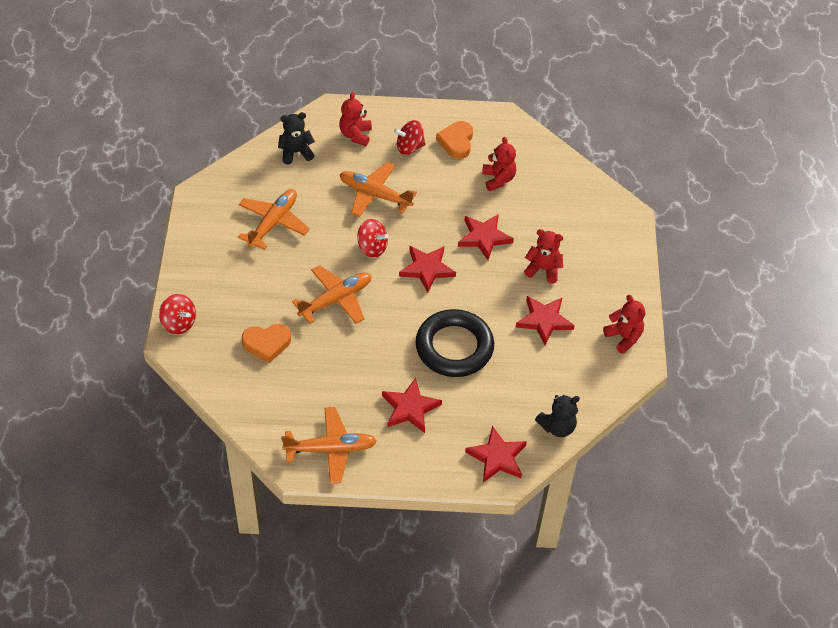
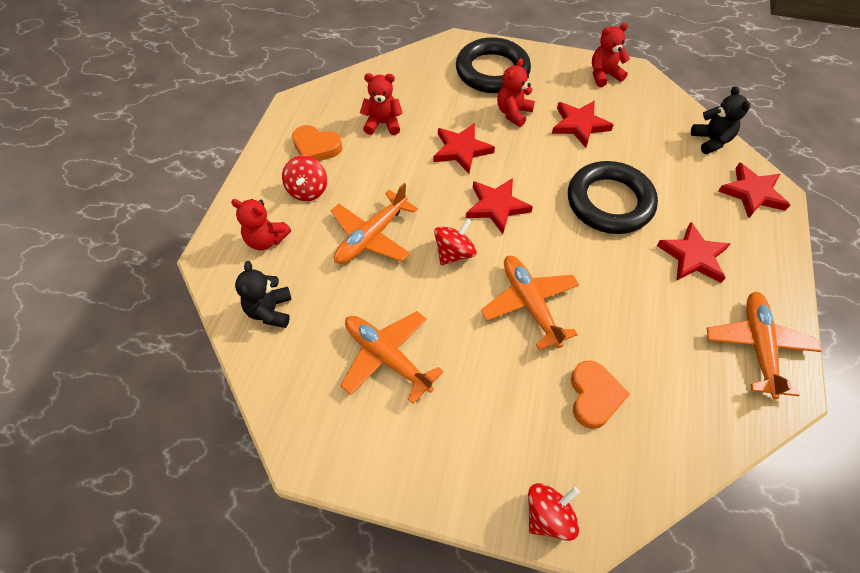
camera: 75 degrees left, 5 degrees up
(596, 247) = (492, 71): none -> black ring

